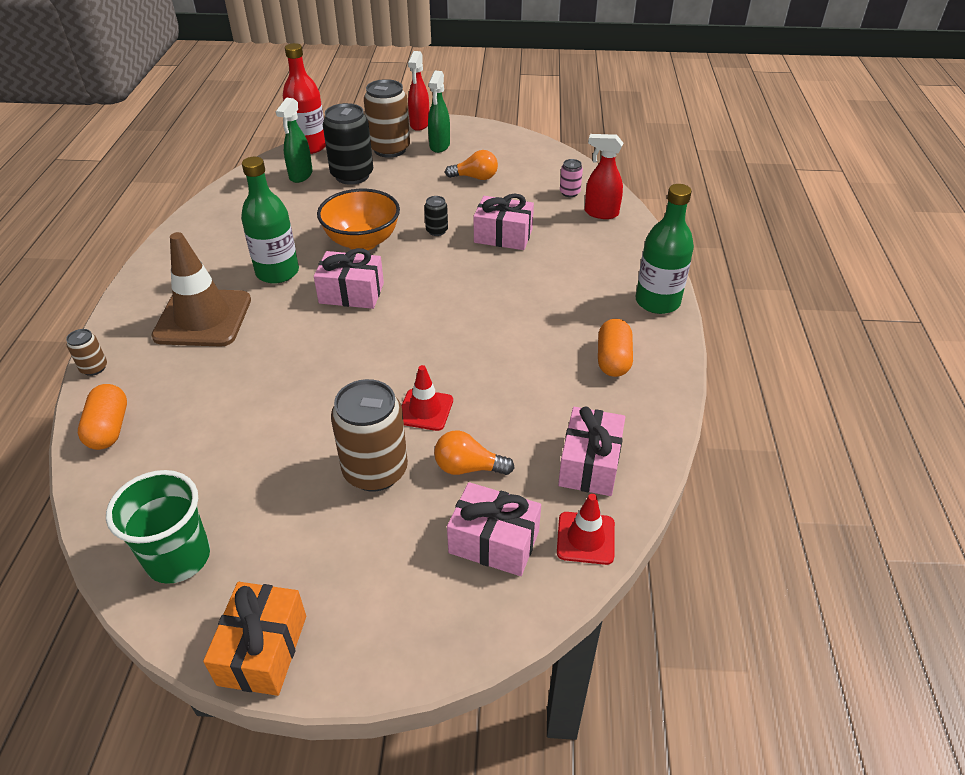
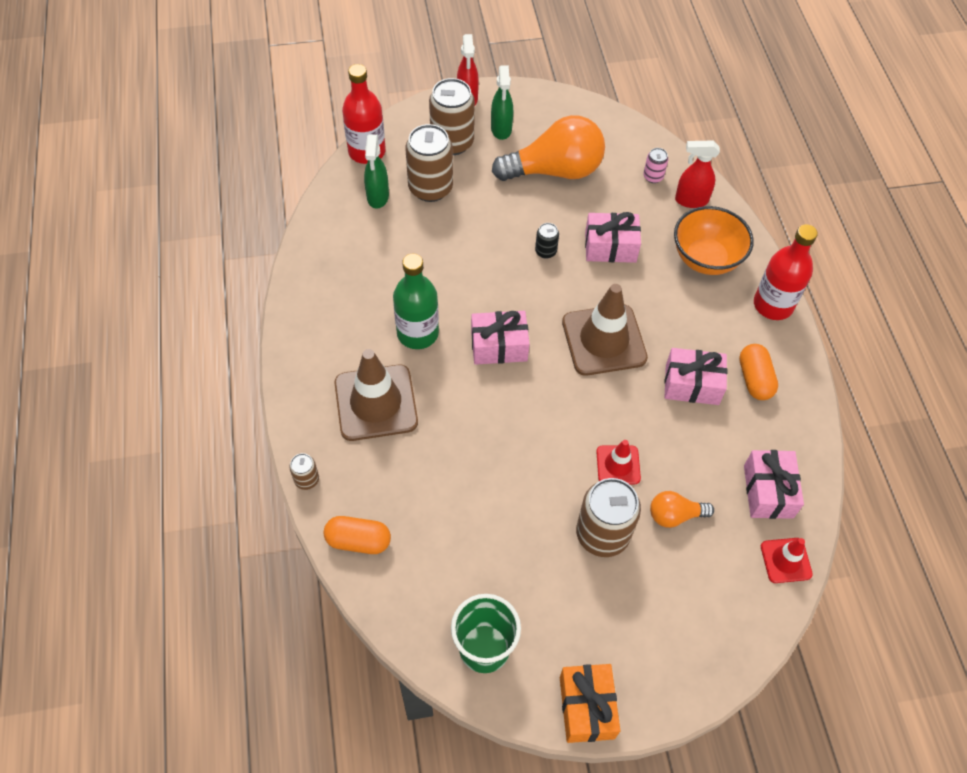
camera: 15 degrees left, 15 degrees up
(109, 428) = (358, 541): orange capsule -> orange capsule turned 60 degrees counterclockwise
(352, 175) = (430, 188): black can -> brown can
(362, 242) = (480, 279): orange bowl -> orange bowl (706, 259)
(461, 304) = (604, 340): none -> brown traffic cone
(475, 177) = (554, 170): orange light bulb -> orange light bulb, size x2.07
(494, 542) = (719, 579): pink gift -> pink gift (692, 385)
(657, 302) = (773, 305): green bottle -> red bottle

